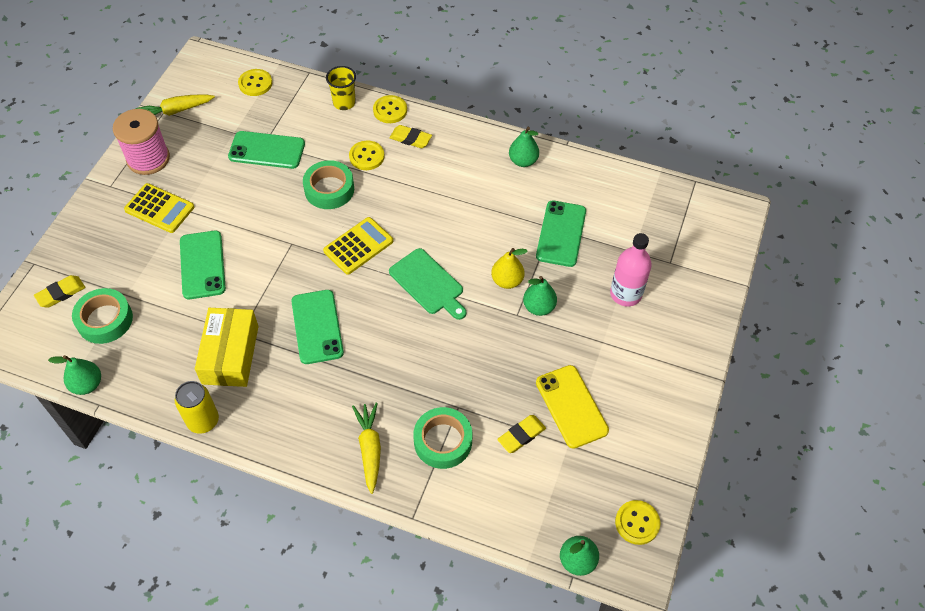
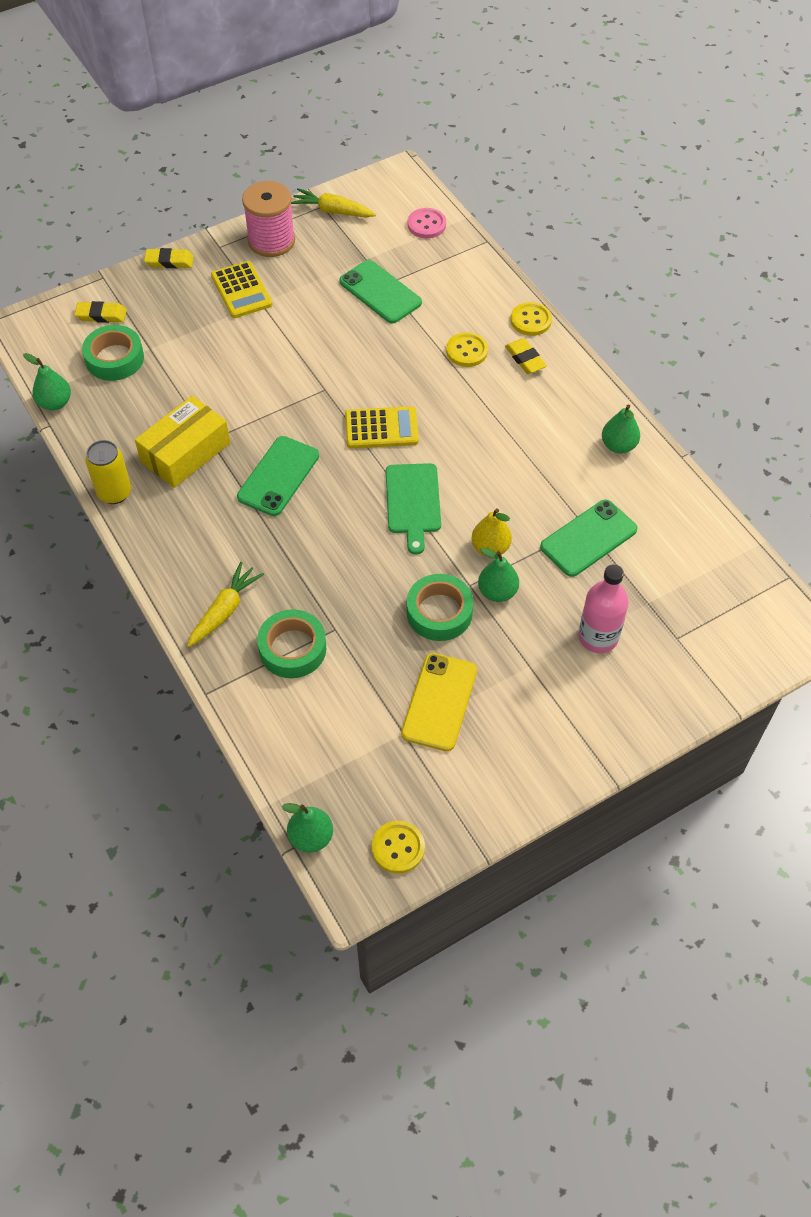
camera: 40 degrees right, 0 degrees up
(202, 265) = (232, 361): green phone -> none
(255, 83) = (426, 224): yellow button -> pink button
(329, 189) = (403, 361): green tape -> green tape (439, 612)
(344, 103) = (493, 288): yellow cup -> none
(521, 435) = (367, 694): yellow eraser -> yellow eraser (169, 261)

